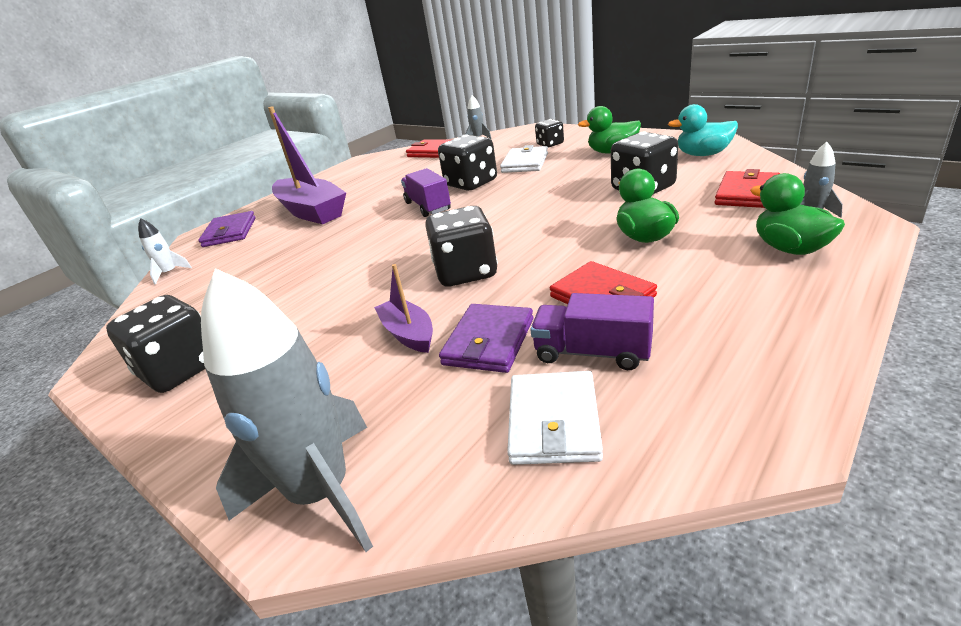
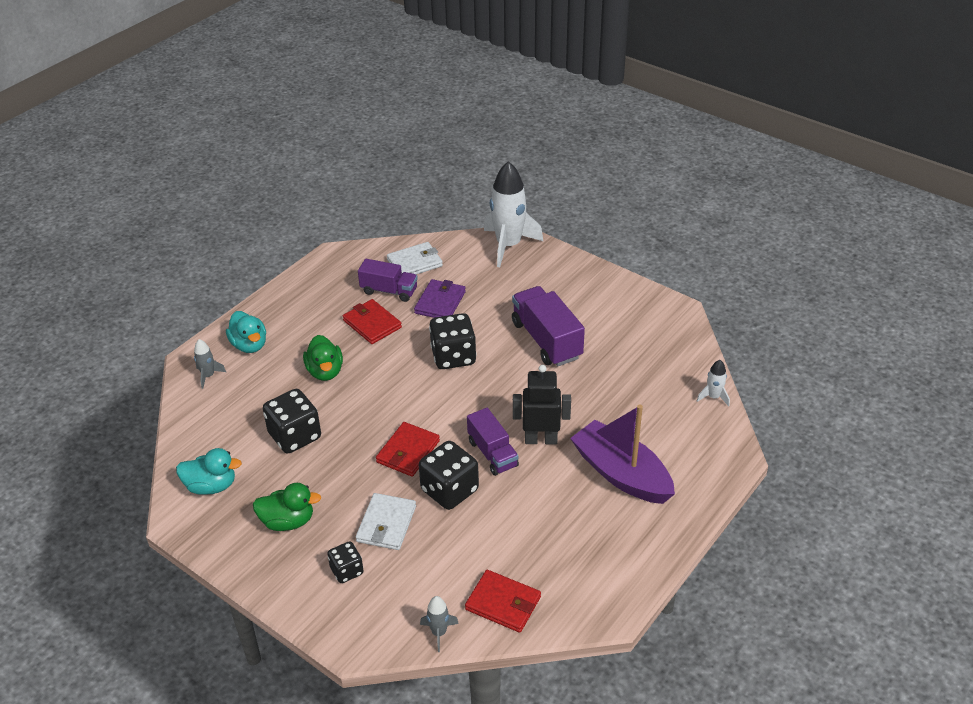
camera: 175 degrees right, 10 degrees up
(180, 370) = (620, 304): black dice -> none
(230, 232) = (699, 453): purple wallet -> none
(321, 492) = (508, 245): grey rocket -> white rocket
(328, 306) = (546, 340): none -> purple truck
(376, 221) = (541, 439): none -> black robot
(408, 334) = (486, 312): purple boat -> none
(553, 421) = (415, 263): white wallet -> white wallet turned 60 degrees clockwise
(747, 193) = (226, 409): red wallet -> red wallet (408, 451)
(790, 248) = (249, 345): green duck -> turquoise duck

